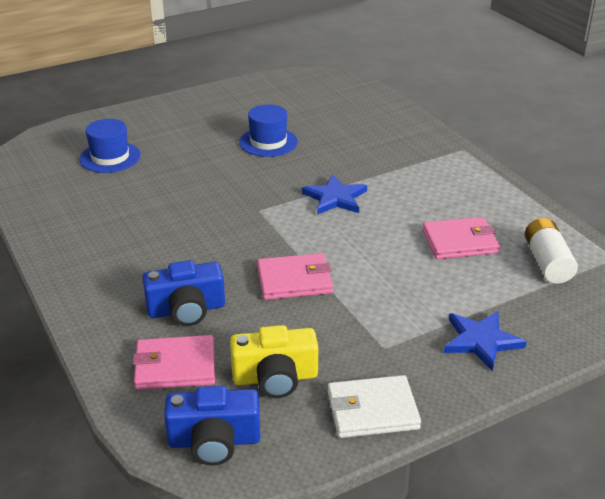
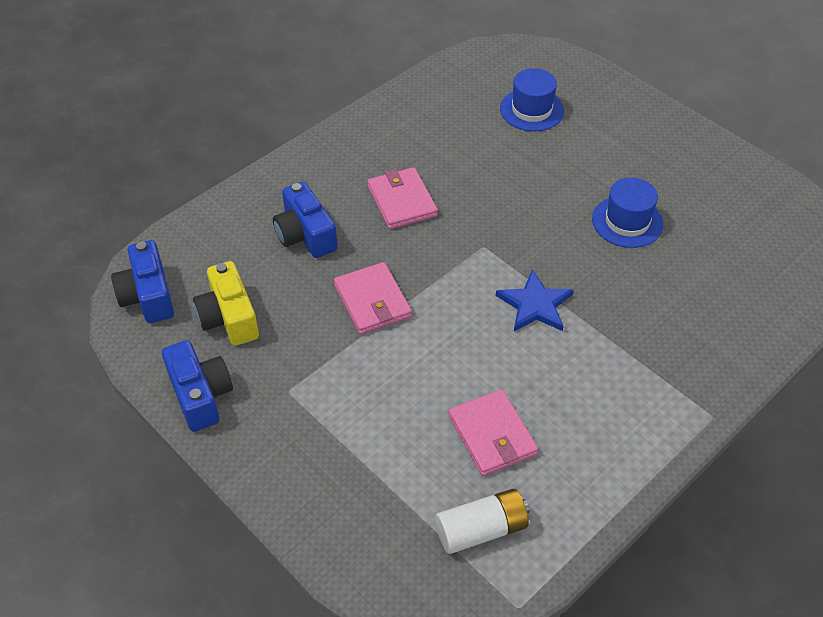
camera: 75 degrees right, 15 degrees up
(175, 366) = (230, 248): pink wallet -> pink wallet (402, 201)
(372, 410) = (200, 395): white wallet -> blue camera
(481, 341) = (317, 472): blue star -> none

